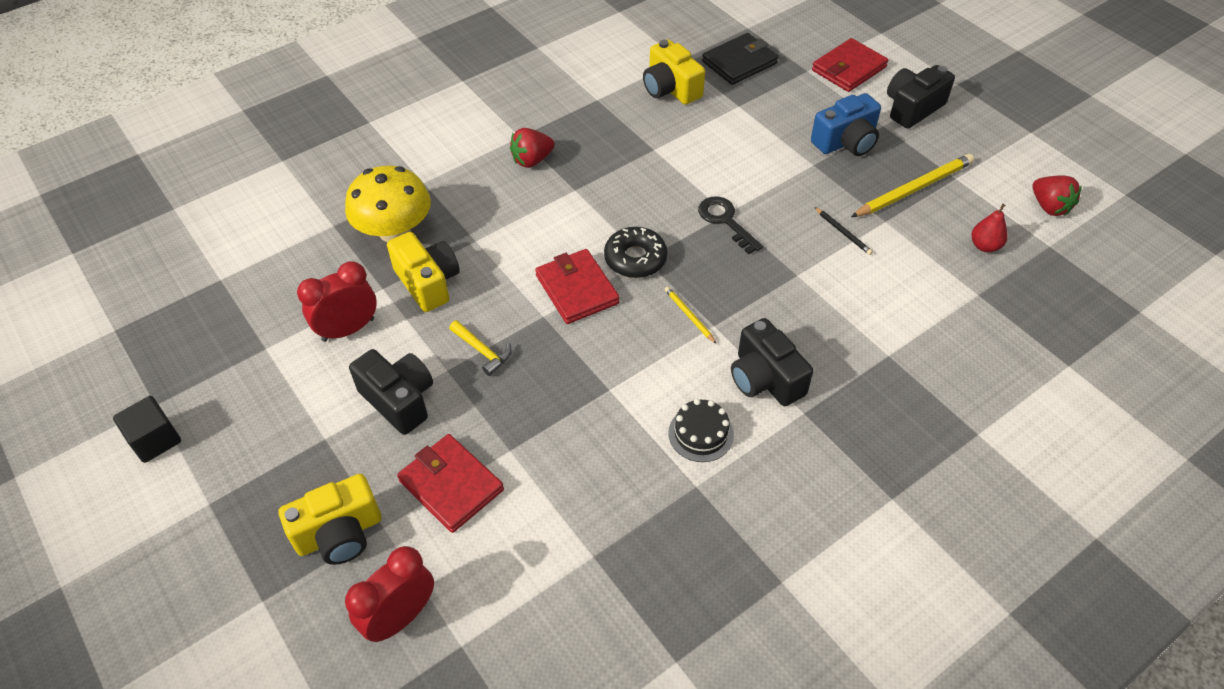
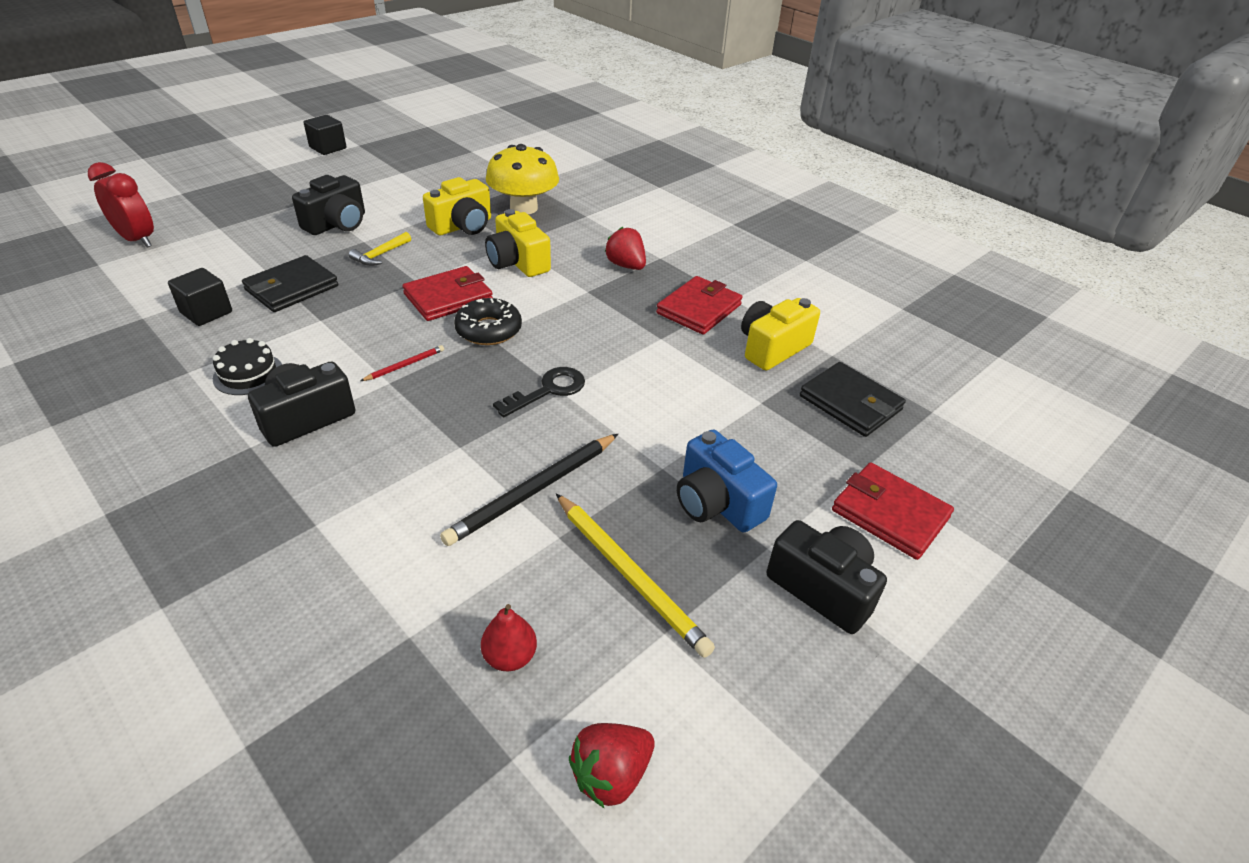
camera: 80 degrees right, 10 degrees down
(339, 533) = (221, 212): yellow camera -> yellow camera (517, 262)
(348, 329) = (414, 199): red clock -> none
(451, 485) = (244, 250): red wallet -> red wallet (699, 309)
(544, 423) = (292, 288): none -> black wallet
(588, 494) = (206, 312): none -> black cube
(689, 316) = (405, 365): yellow pencil -> red pencil
(843, 232) = (533, 491): black pencil -> black pencil, size x2.06

